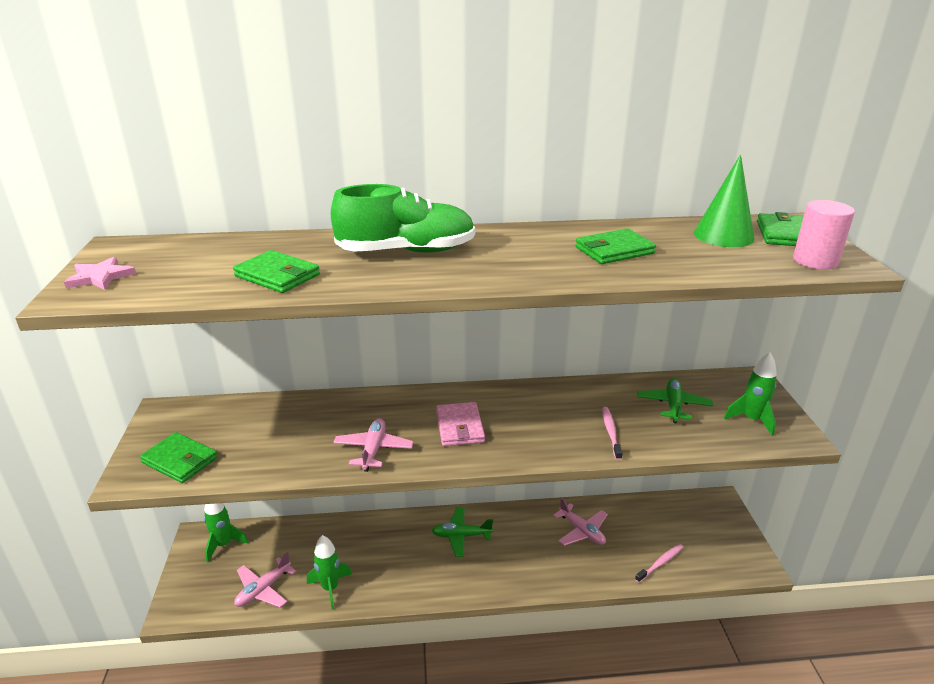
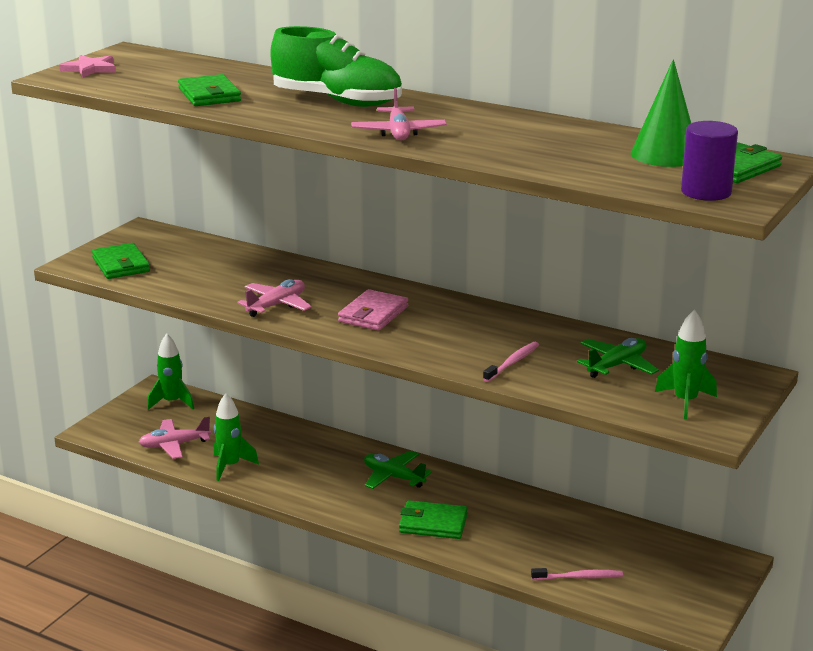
camera: 35 degrees right, 5 degrees down
(582, 531) = (525, 521): pink plane -> pink plane (398, 133)
(614, 250) = (522, 140): green wallet -> green wallet (433, 523)
(815, 261) = (706, 192): pink cylinder -> purple cylinder

